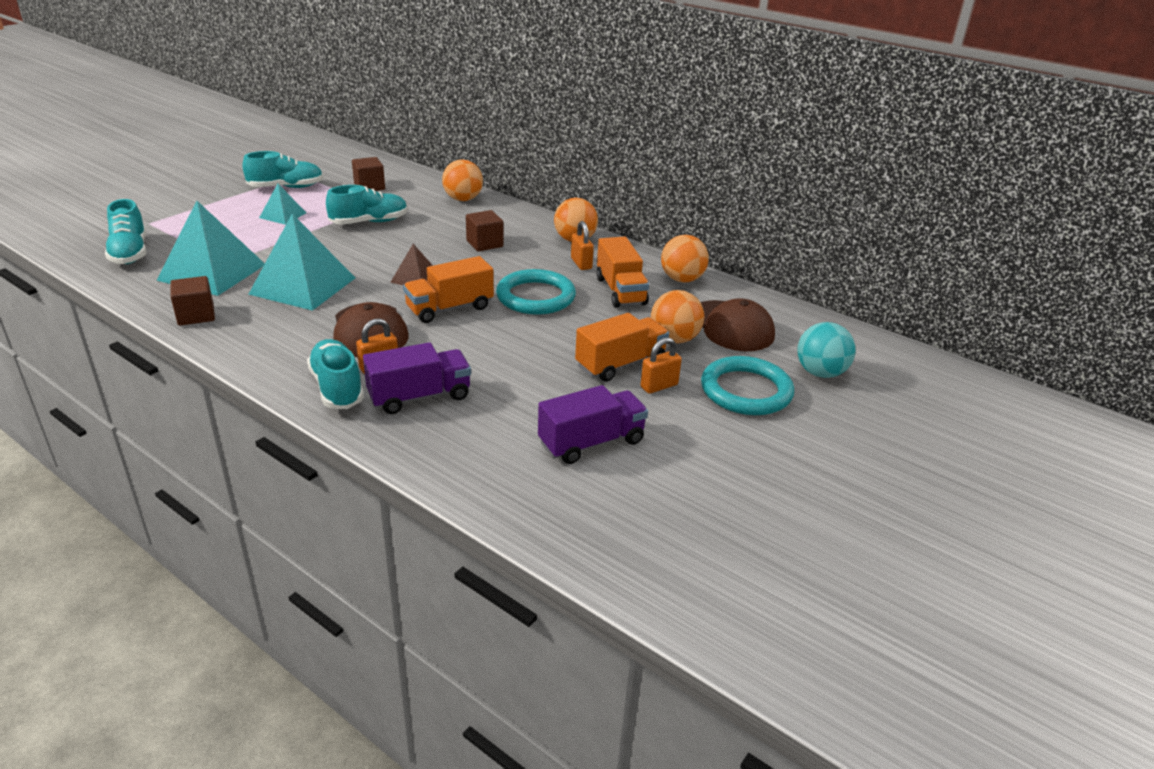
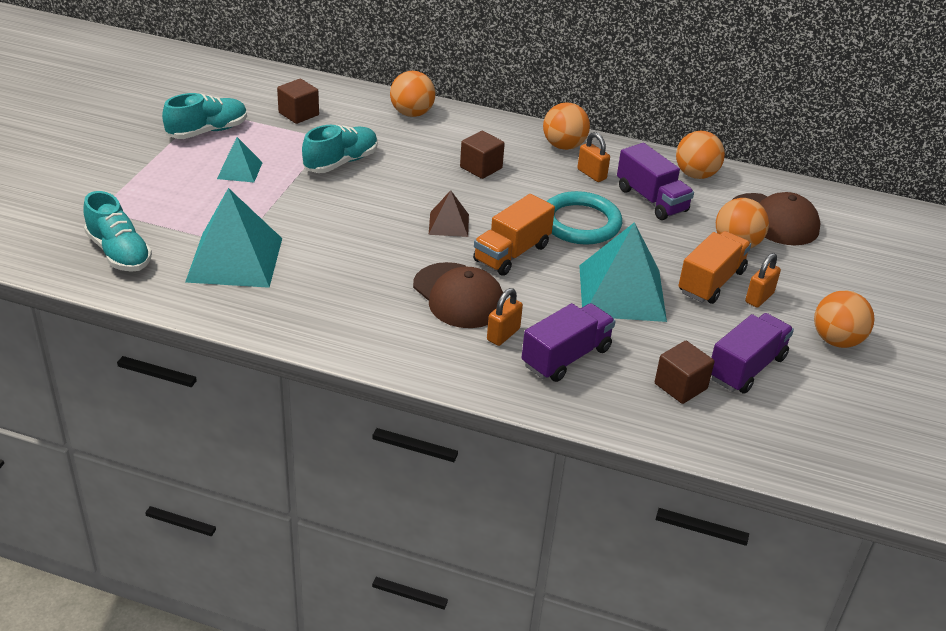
camera: 20 degrees left, 5 degrees up
(196, 315) = (270, 316): brown cube -> brown cube (680, 386)
(303, 286) = (345, 257): turquoise pyramid -> turquoise pyramid (622, 293)
(337, 388) = (484, 366): turquoise shoe -> none
(620, 291) = (651, 200): orange truck -> purple truck
(711, 438) = (836, 340): none -> orange ball
(746, 391) = (831, 286): turquoise ring -> none
(820, 373) = (877, 254): turquoise ball -> none

